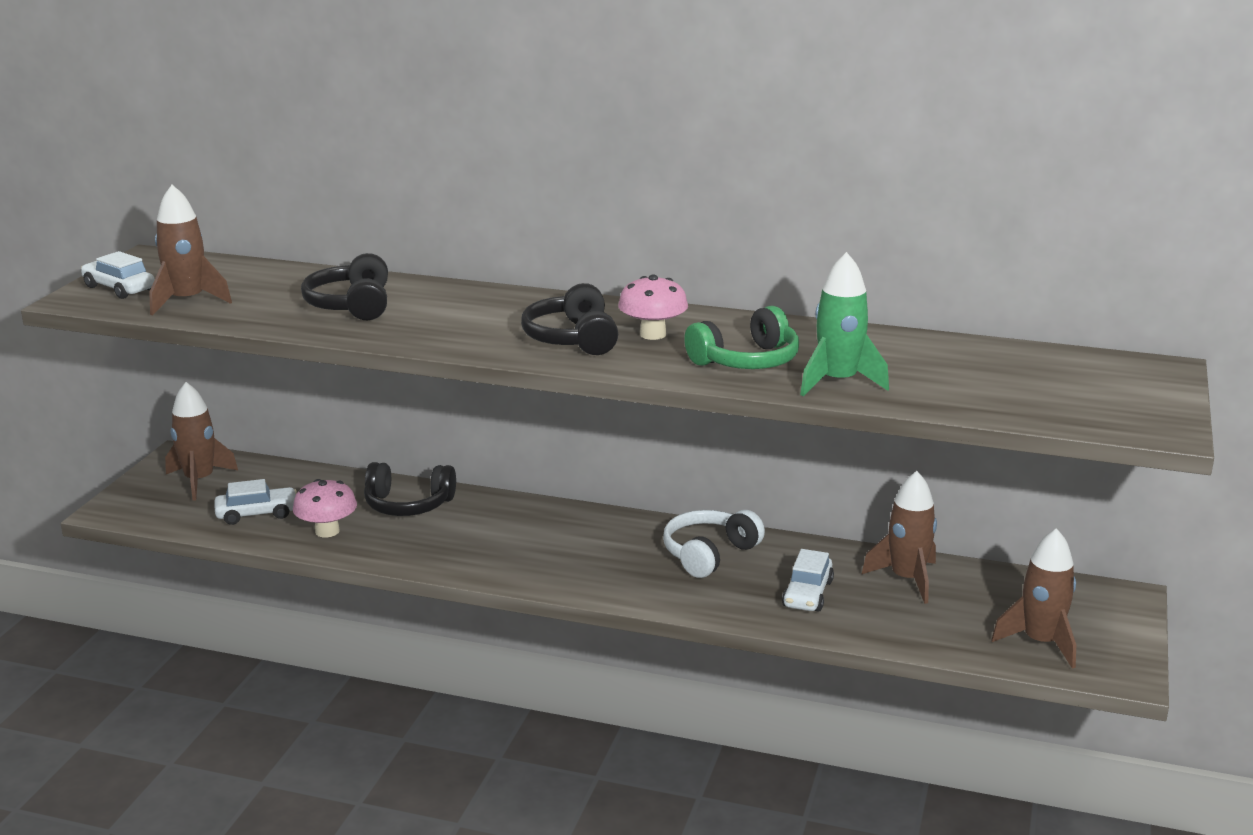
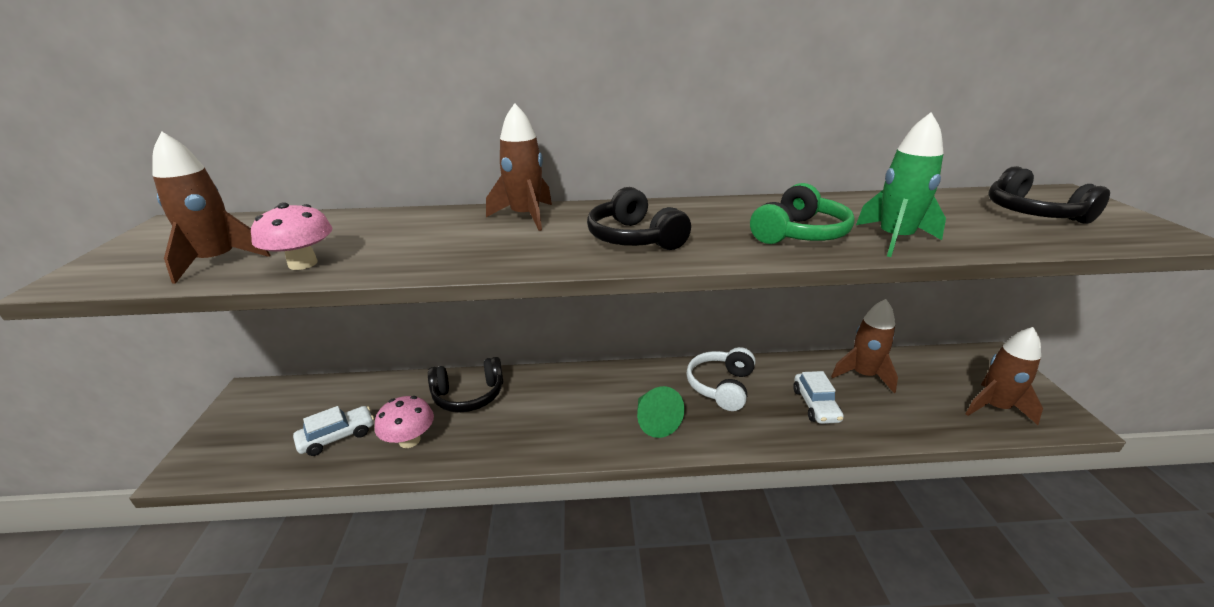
camera: 20 degrees left, 5 degrees up
(119, 288) = (132, 259): white car -> none
(199, 481) = (273, 413): brown rocket -> brown rocket (526, 217)
(352, 305) = (401, 239): black headphones -> black headphones (1033, 213)
(599, 569) = (654, 421): none -> green cone
(653, 334) = (695, 224): pink mushroom -> pink mushroom (303, 264)

